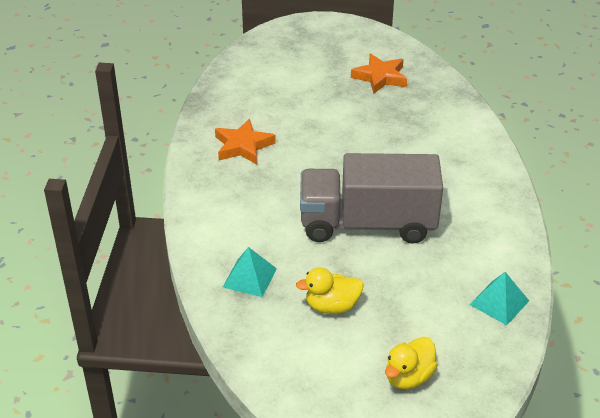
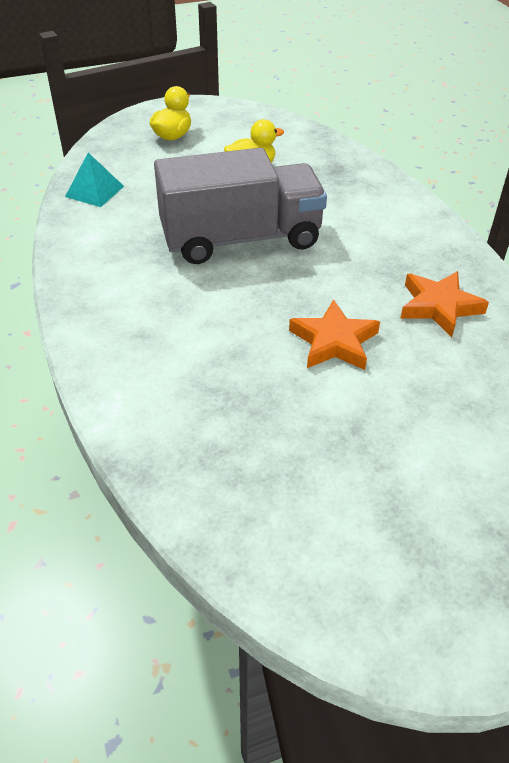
camera: 165 degrees right, 5 degrees up
(249, 277) = (337, 177): turquoise pyramid -> none
(380, 77) = (297, 482): orange star -> orange star (334, 342)

